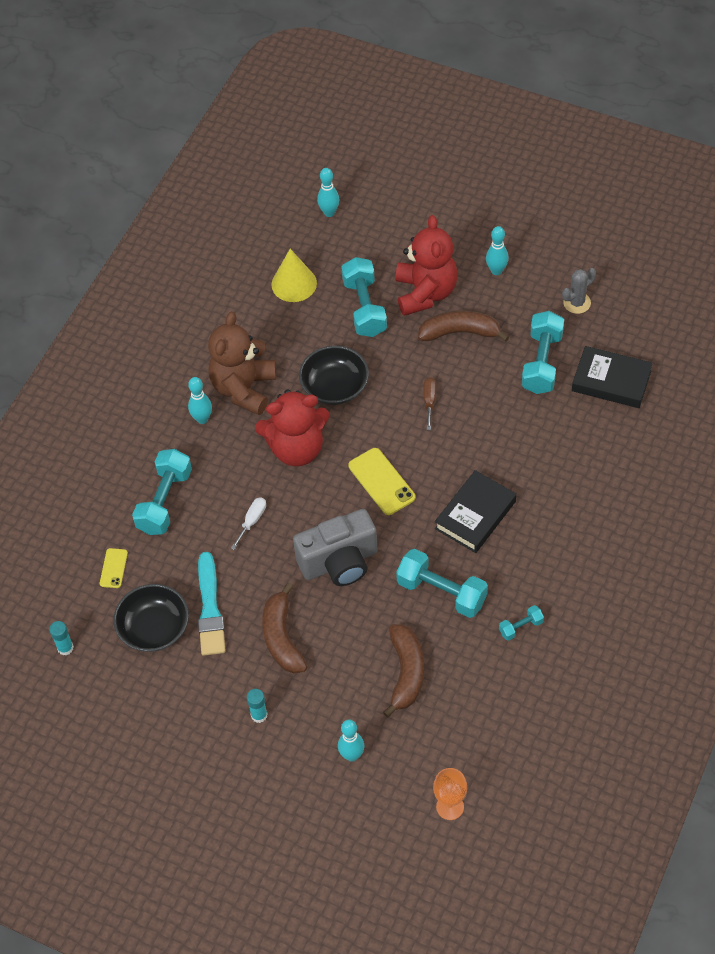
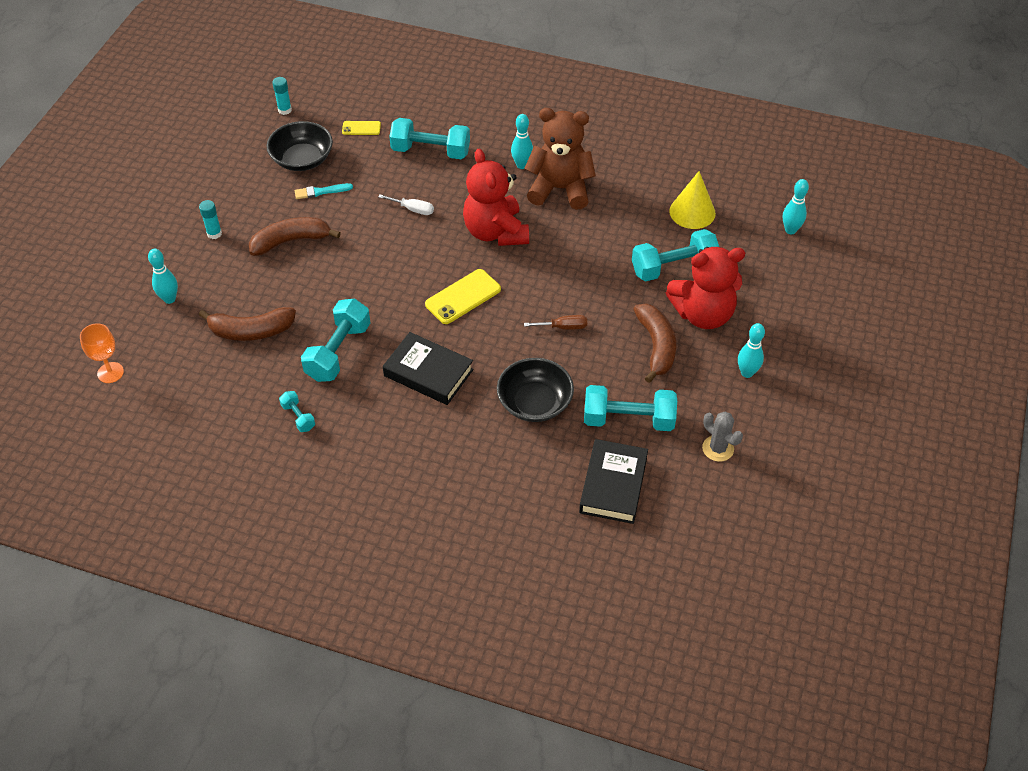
camera: 80 degrees right, 5 degrees down
(210, 609) = (321, 191): turquoise brush -> turquoise brush, size x0.56
(335, 387) = (571, 253): black bowl -> black bowl (534, 402)
(339, 562) = (370, 273): grey camera -> none

